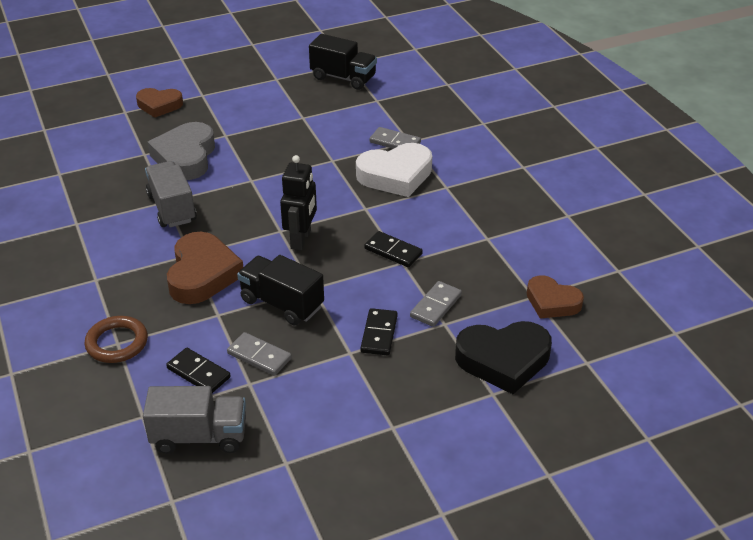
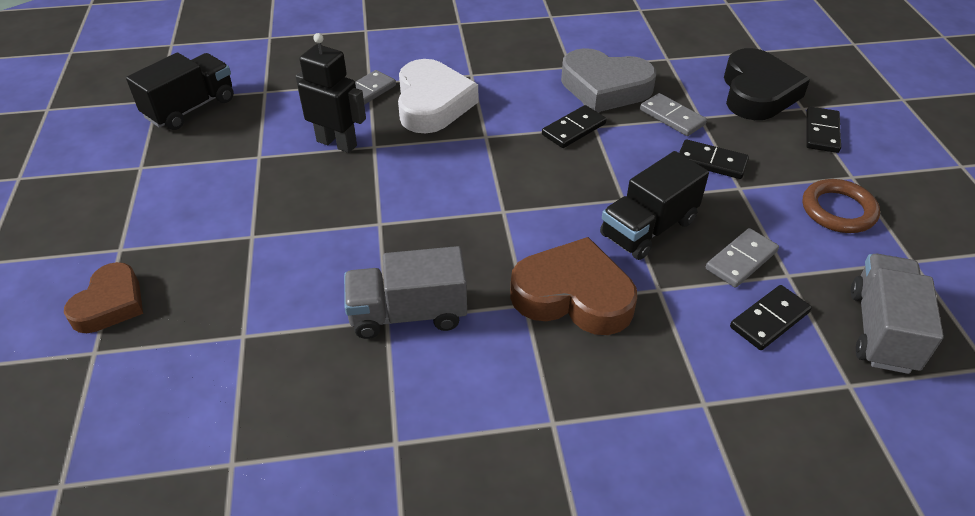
camera: 75 degrees left, 5 degrees up
(117, 343) = (704, 404): brown ring -> brown ring (838, 210)
(185, 157) = (283, 285): grey heart -> grey heart (605, 88)
(301, 239) = (528, 195): black robot -> black robot (337, 143)
(455, 406) = (821, 132): none -> black domino
(552, 302) = (678, 50): brown heart -> none

